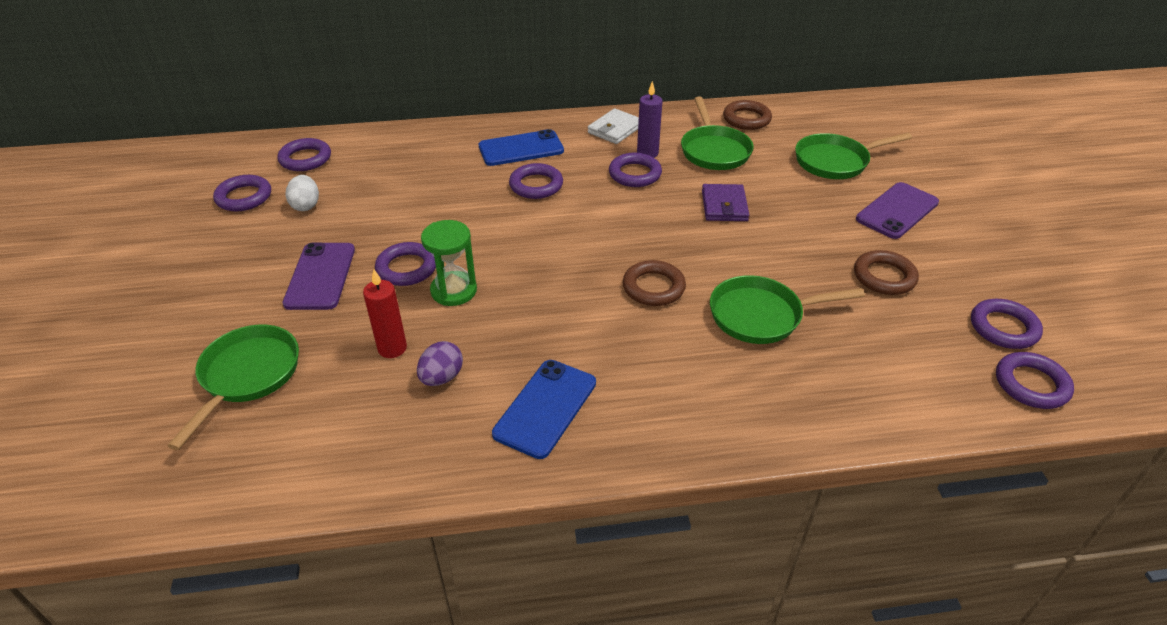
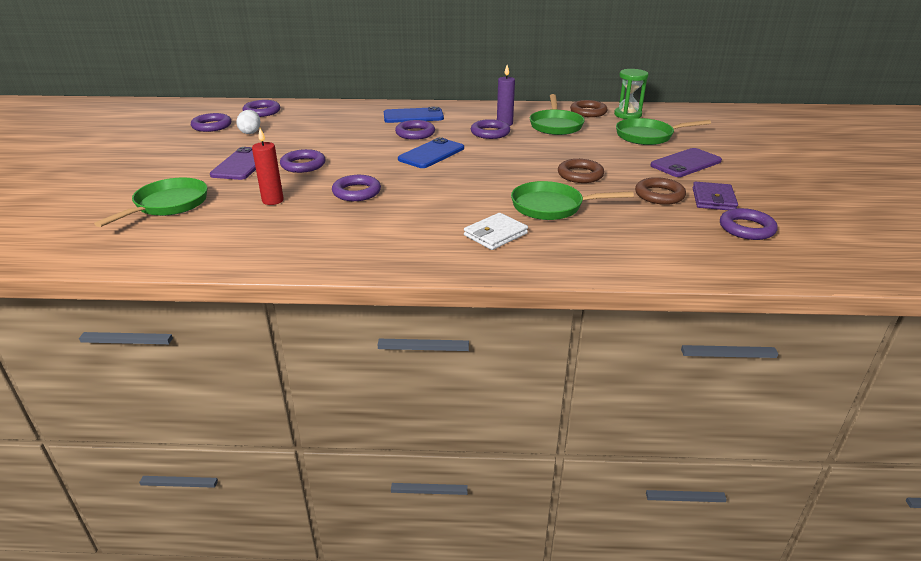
camera: 10 degrees right, 10 degrees down
(441, 377) = (299, 217): purple egg -> none
(454, 291) = (330, 177): green hourglass -> green hourglass (627, 115)
(545, 408) = (366, 238): blue phone -> blue phone (431, 154)
(615, 129) = (486, 111): white wallet -> white wallet (495, 234)
(653, 287) = (476, 187): brown ring -> brown ring (580, 175)
(724, 206) = (550, 152): purple wallet -> purple wallet (713, 199)
(1031, 384) = (757, 259): purple ring -> purple ring (356, 192)

